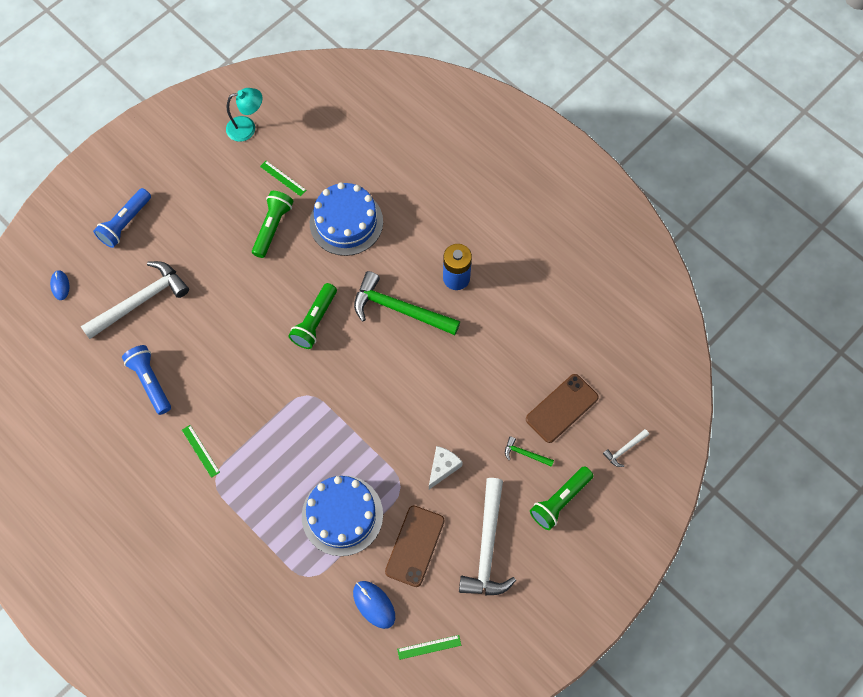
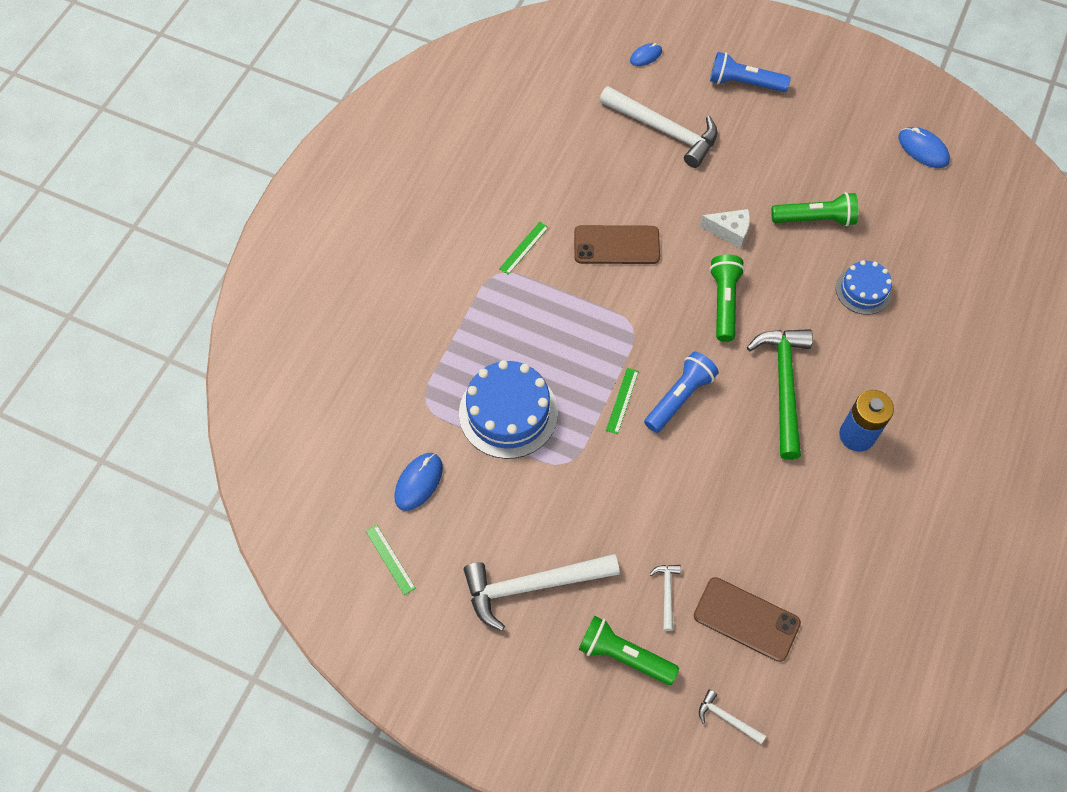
camera: 70 degrees right, 5 degrees down
(150, 382) = (579, 174): blue flashlight -> blue flashlight (679, 397)
(247, 128) = (923, 149): turquoise lamp -> blue mouse
(283, 178) = (881, 207): green ruler -> green ruler (622, 400)
(315, 321) = (724, 302): green flashlight -> green flashlight turned 90 degrees clockwise
(346, 222) = (863, 290): blue cake -> blue cake, size x0.59
(415, 546) = (502, 503): brown phone -> brown phone (616, 245)
(443, 467) = (609, 502): white cheese -> white cheese (729, 231)
(525, 454) = (667, 592): green hammer -> white hammer

